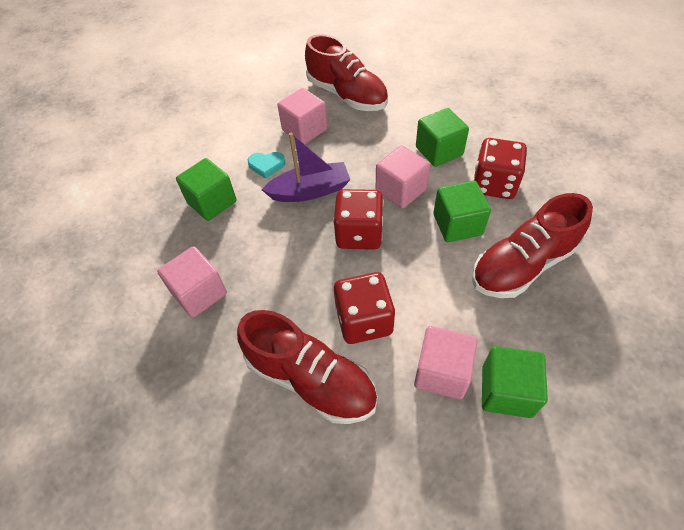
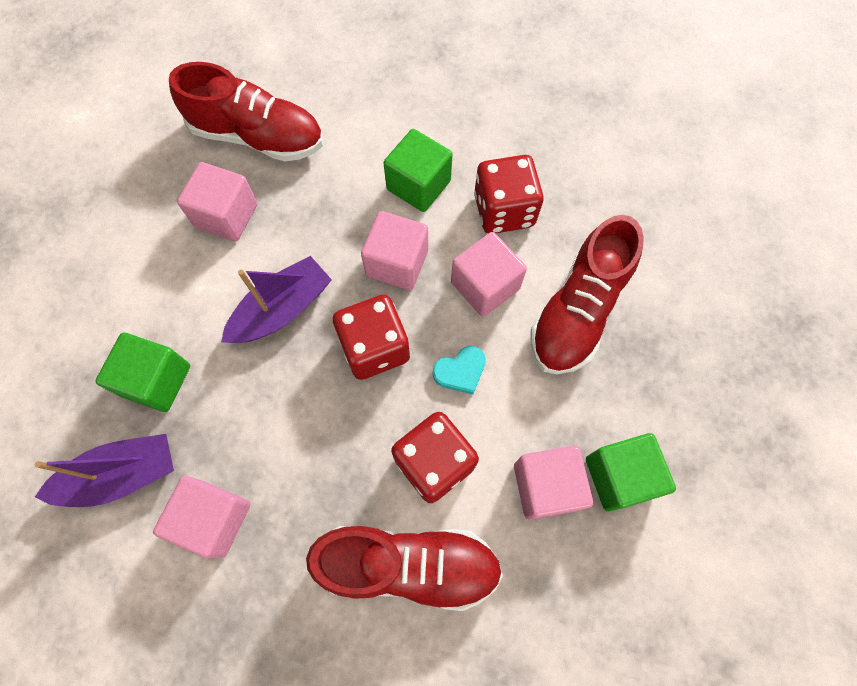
camera: 30 degrees left, 15 degrees up
(161, 245) = (122, 475): none -> purple boat
(266, 165) = (202, 293): turquoise heart -> turquoise heart (460, 371)
(457, 224) = (485, 286): green cube -> pink cube

